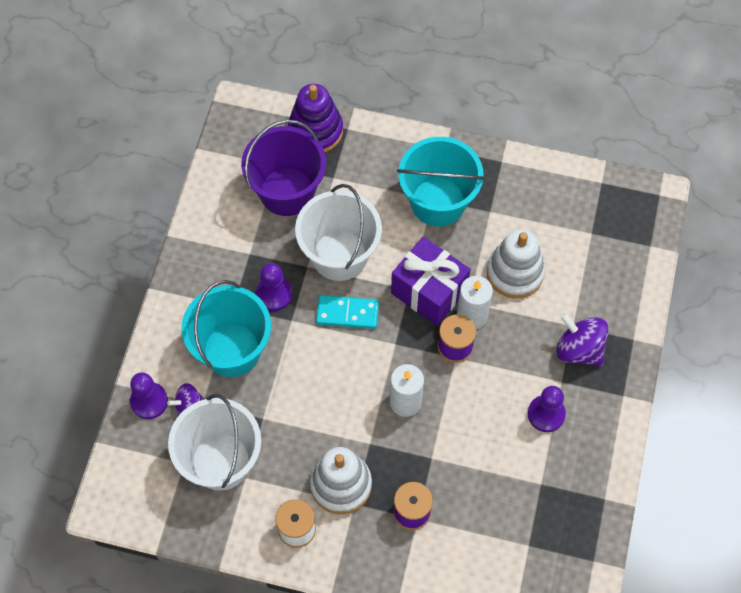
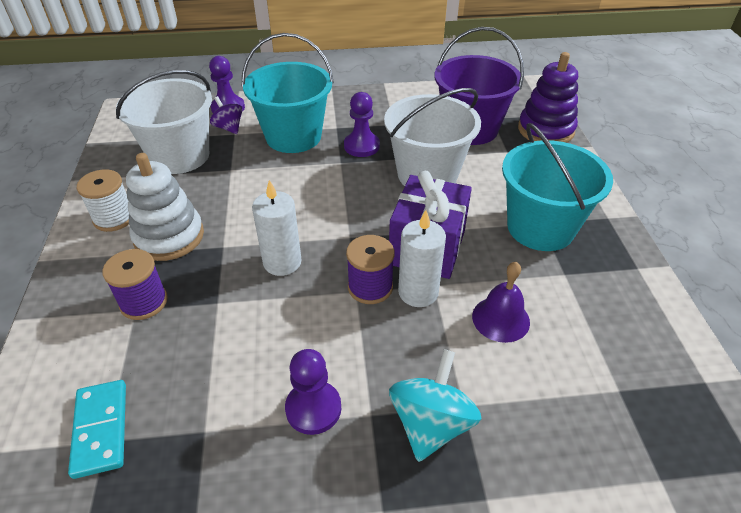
camera: 70 degrees right, 20 degrees down
(347, 313) = (367, 195): turquoise domino -> turquoise domino (101, 429)
(515, 272) = (500, 319): white stacking toy -> purple bell
(579, 349) = (431, 424): purple spinning top -> turquoise spinning top

